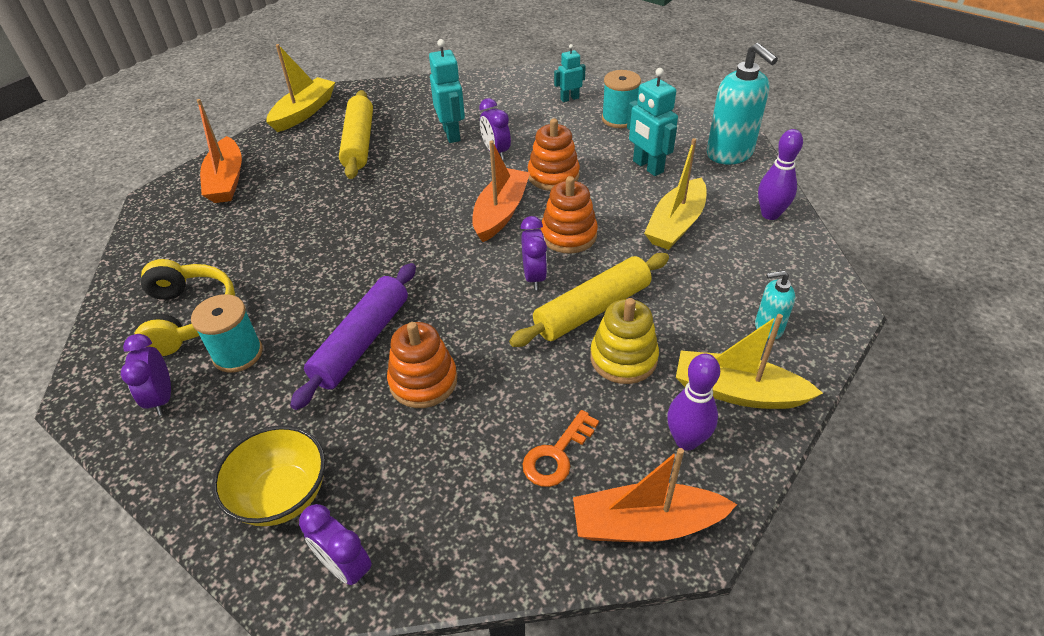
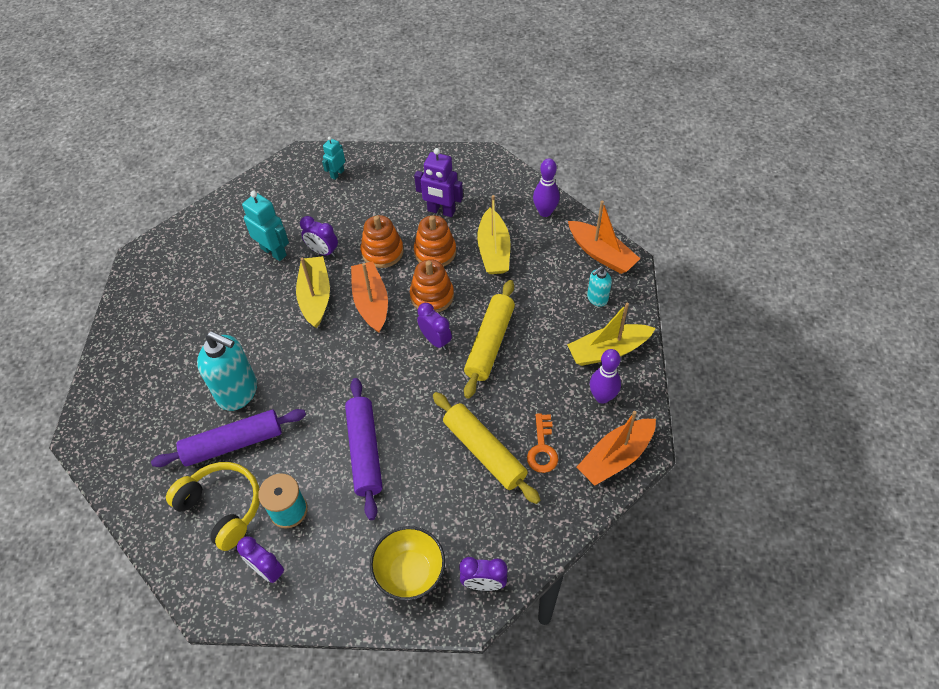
camera: 35 degrees left, 10 degrees up
(226, 180) = (127, 388): orange boat -> orange boat (601, 254)
(256, 267) = (233, 443): none -> purple rolling pin
(304, 112) = (126, 291): yellow boat -> yellow boat (315, 297)
(359, 143) = (205, 297): yellow rolling pin -> yellow rolling pin (484, 451)
(423, 381) = (428, 452): orange stacking toy -> orange stacking toy (435, 252)
(619, 119) = (389, 176): turquoise spool -> none
(623, 358) = (532, 366): yellow stacking toy -> none
(647, 167) = (441, 211): turquoise robot -> purple robot
(730, 154) = (487, 172): turquoise soap dispenser -> turquoise soap dispenser (238, 392)

